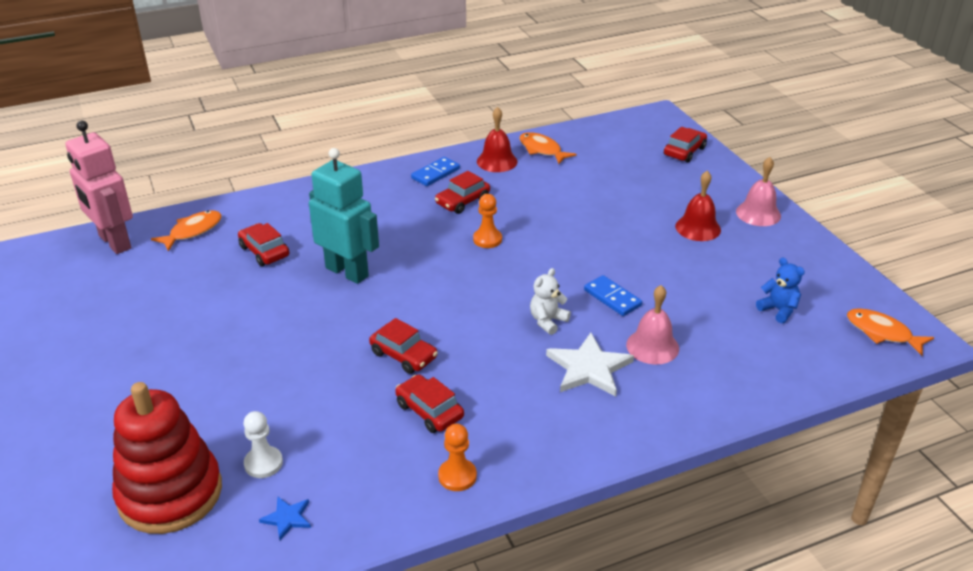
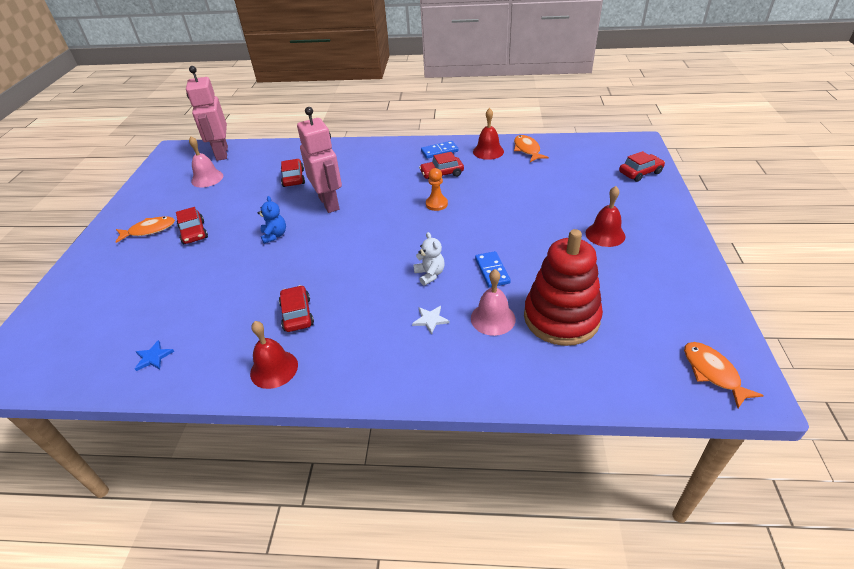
camera: 30 degrees right, 5 degrees up
(170, 493) = (111, 315): red stacking toy -> red stacking toy (561, 318)
(192, 231) = (266, 156): orange fish -> orange fish (149, 230)
(263, 463) = (173, 315): white pawn -> none
(347, 272) = (329, 203): turquoise robot -> pink robot
(404, 355) = (315, 269): red car -> red car (194, 232)
(457, 476) = (274, 369): orange pawn -> red bell
(547, 321) = (430, 274): white teddy bear -> white teddy bear turned 90 degrees clockwise
(589, 368) = (430, 320): white star -> white star, size x0.51
(758, 213) = (668, 235): pink bell -> pink bell (207, 178)
(778, 310) = (625, 321): blue teddy bear -> blue teddy bear (274, 235)

